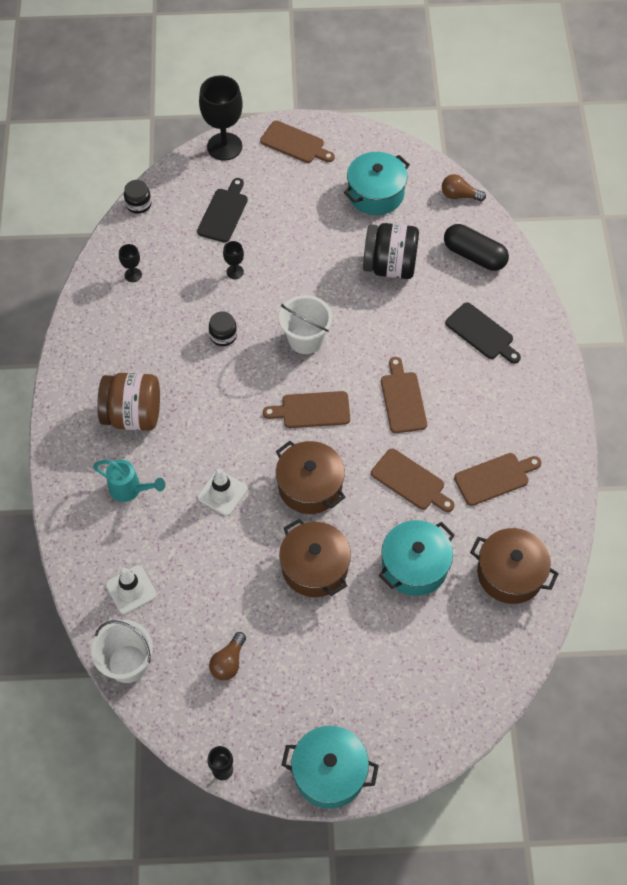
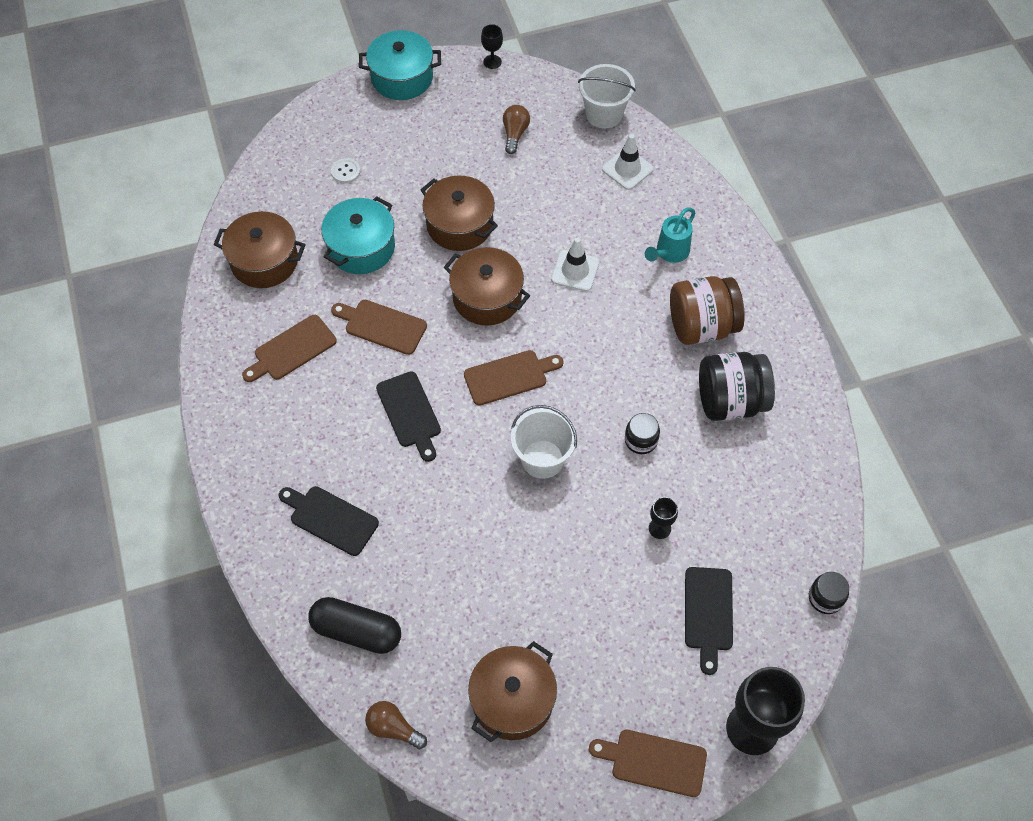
camera: 165 degrees right, 0 degrees up
(130, 490) = (669, 253): turquoise watering can -> turquoise watering can turned 60 degrees counterclockwise
(133, 275) = (782, 493): black goblet -> none
(375, 194) = (512, 700): turquoise pot -> brown pot
(390, 266) = (465, 586): black jar -> black jar (730, 401)
(402, 399) = (410, 413): brown cutting board -> black cutting board
(415, 659) = (345, 171): none -> white button
(459, 195) = (393, 728): brown light bulb -> brown light bulb turned 150 degrees counterclockwise

